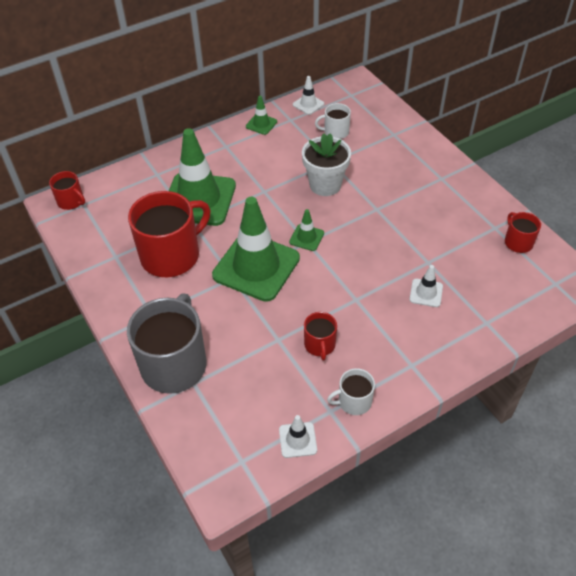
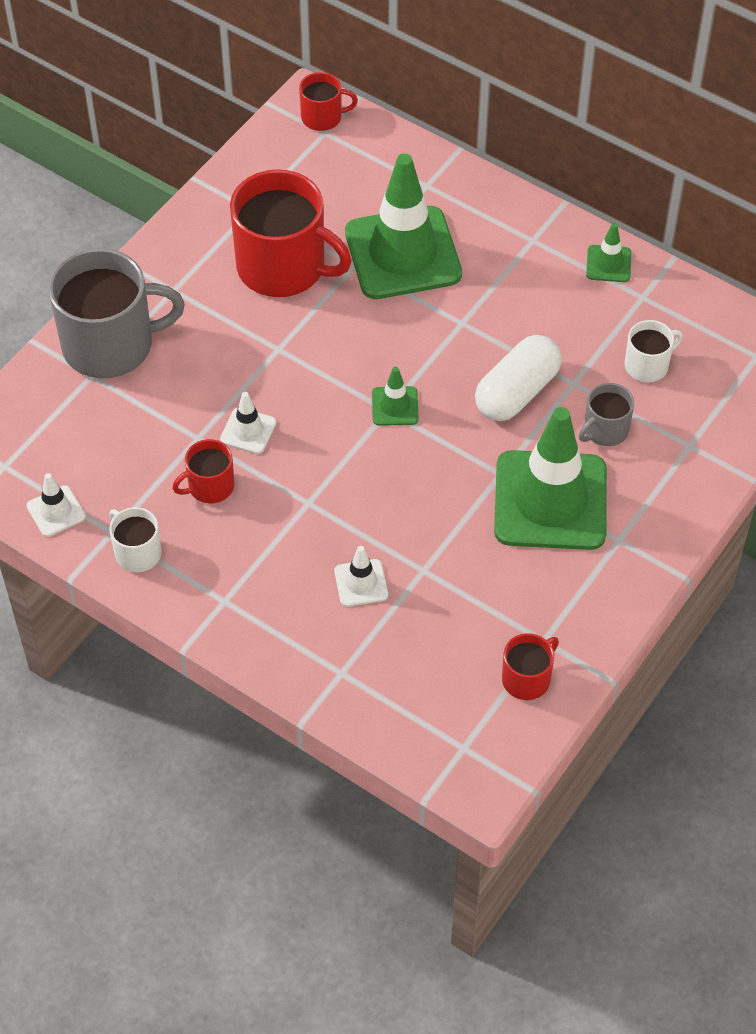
camera: 65 degrees right, 5 degrees up
(71, 201) = (323, 117): red mug -> red mug turned 105 degrees counterclockwise
(256, 267) = (310, 368): green traffic cone -> green traffic cone (550, 501)
(308, 104) = (695, 306): white traffic cone -> white traffic cone (248, 431)
(325, 185) = (517, 392): white flower pot -> white capsule
(335, 132) = (647, 365): white mug -> white mug turned 90 degrees clockwise
(368, 160) = (605, 430): none -> grey mug

